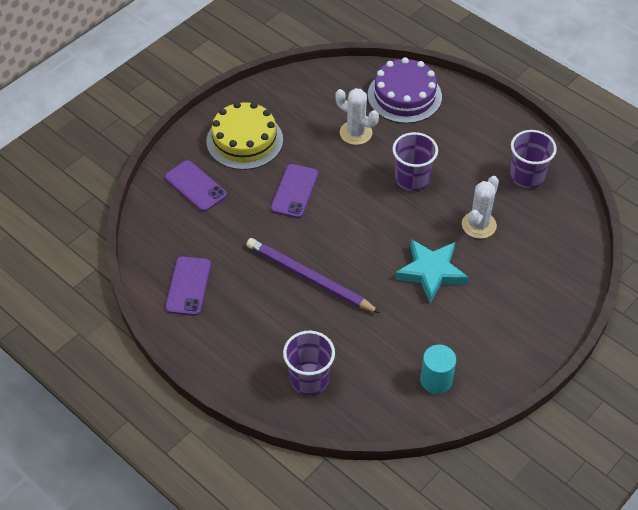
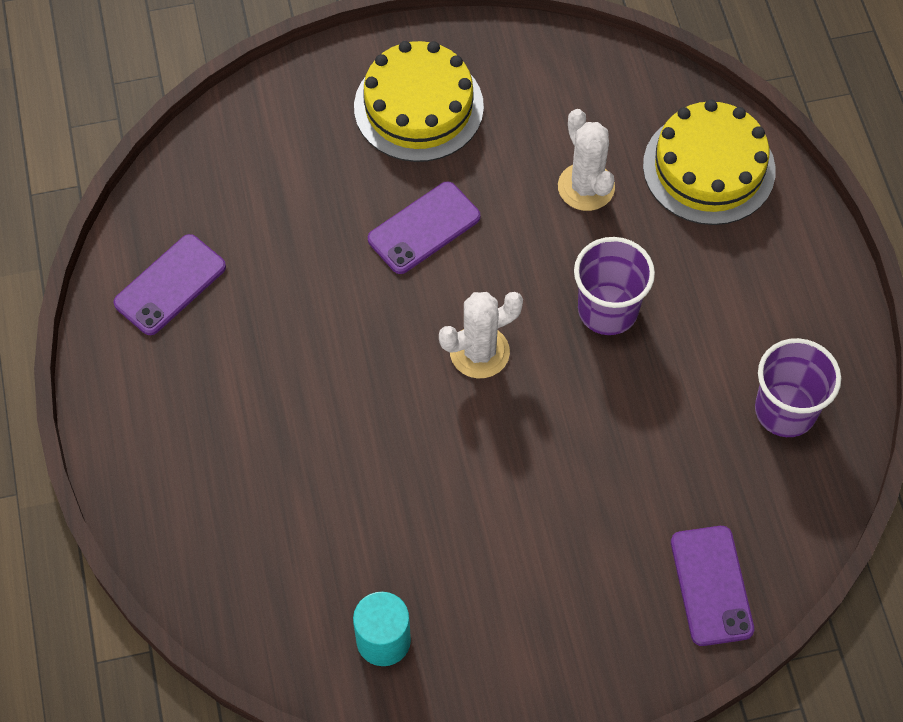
camera: 35 degrees right, 10 degrees up
(195, 186) = (296, 139): purple phone -> purple phone (711, 585)
(309, 278) = (337, 374): purple pencil -> none
(309, 379) = (217, 523): purple cup -> none
(404, 96) = (709, 168): purple cake -> yellow cake
(431, 272) = (513, 473): turquoise star -> none
(479, 225) = (645, 443): white cactus -> white cactus (479, 352)

